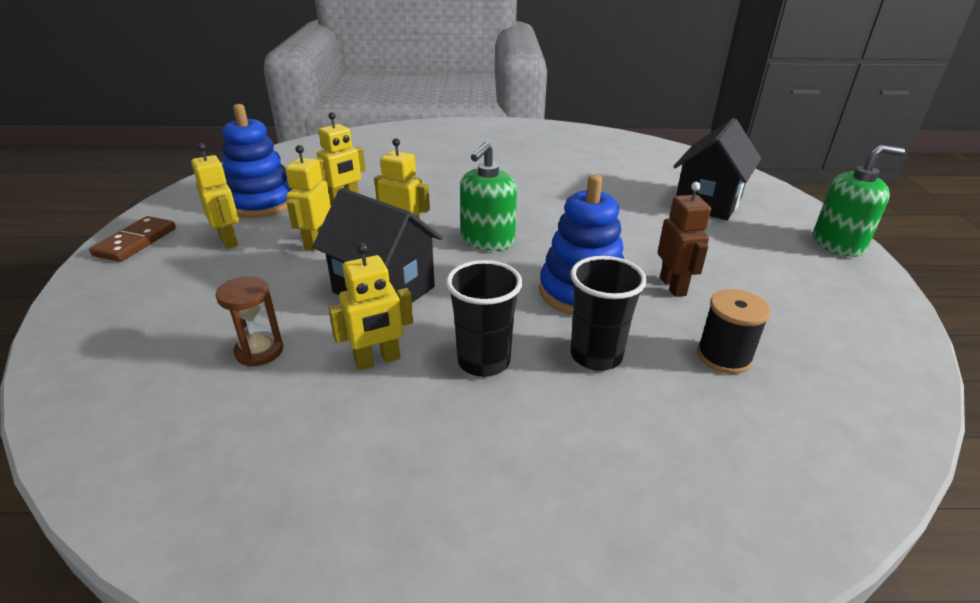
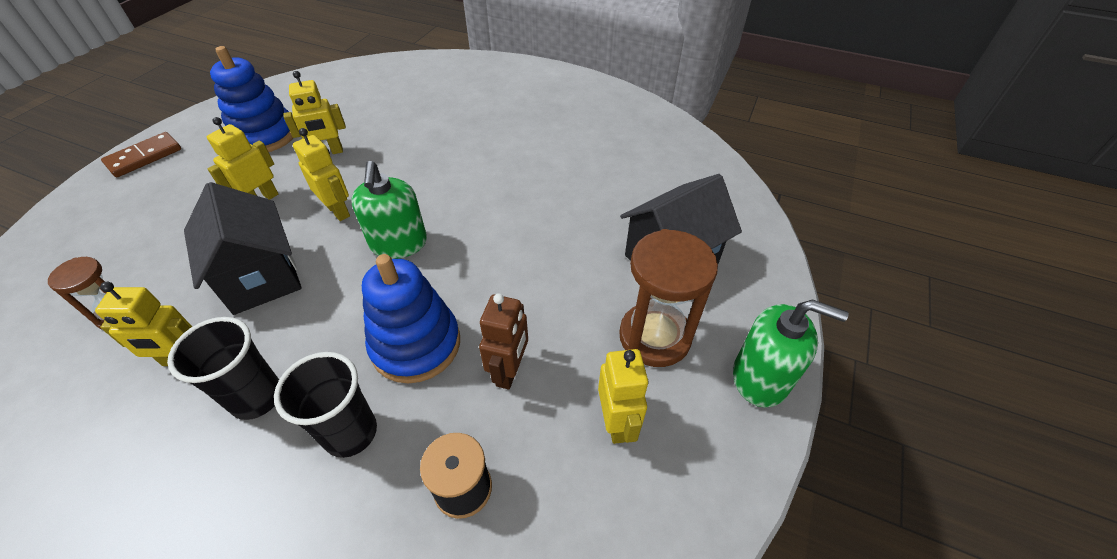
camera: 25 degrees right, 15 degrees up
(229, 240) = (204, 176): yellow robot -> yellow robot (616, 422)
(487, 240) = (398, 243): green soap dispenser -> green soap dispenser turned 60 degrees counterclockwise
(748, 242) = (654, 337): none -> brown hourglass

